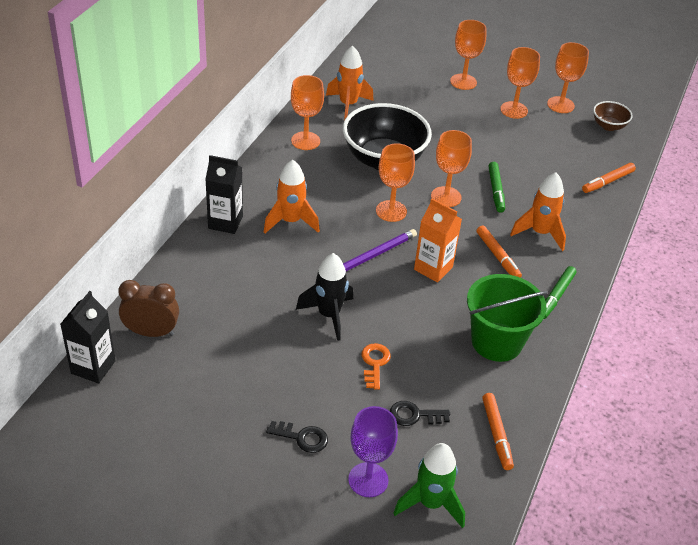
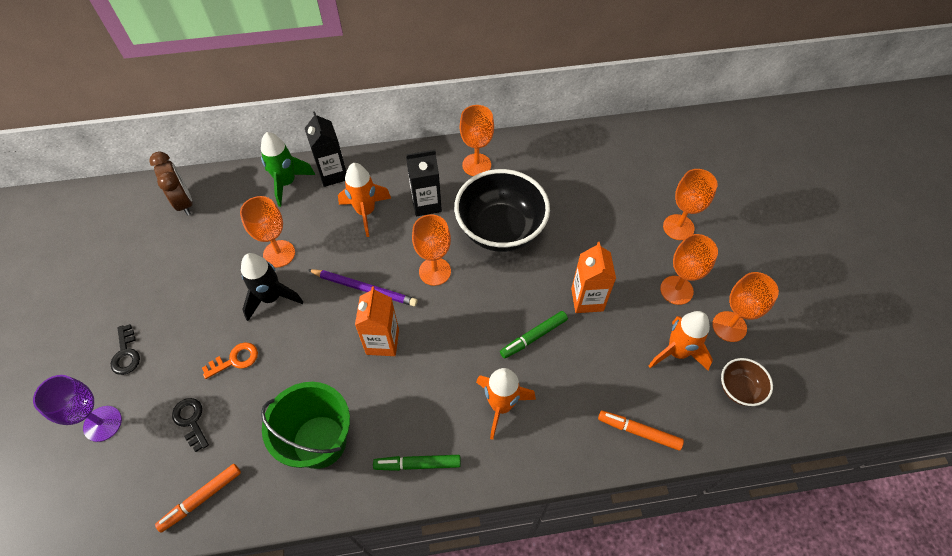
camera: 60 degrees right, 15 degrees up
(93, 367) = (131, 192): black carton -> black carton (426, 204)
(348, 105) = (553, 165): orange rocket -> orange rocket (677, 352)
(430, 503) = (97, 484): green rocket -> green rocket (287, 183)
(446, 197) = (489, 302): orange goblet -> orange goblet (279, 254)
(486, 151) = (587, 299): none -> orange carton
(498, 256) = (438, 385): orange marker -> none

